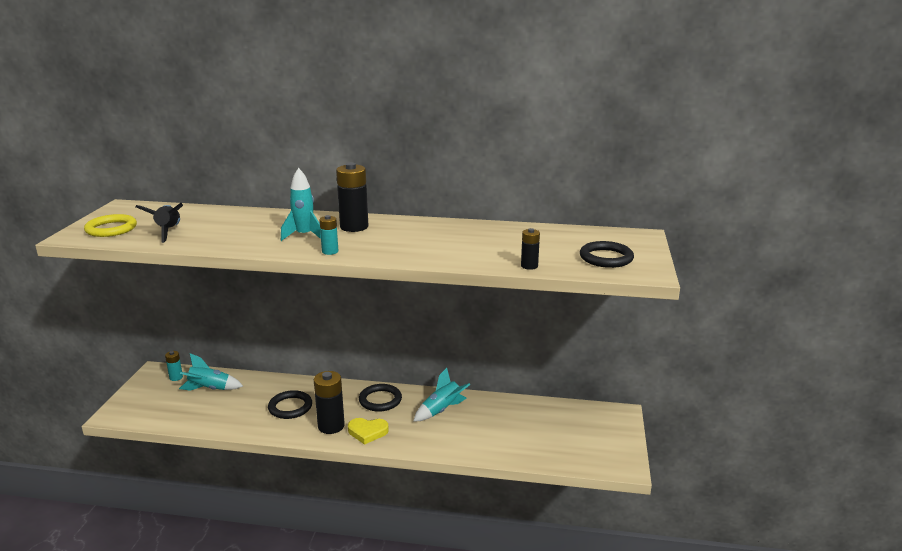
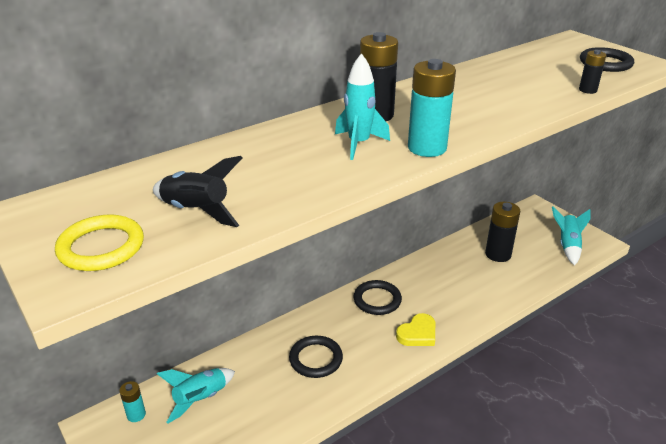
camera: 45 degrees left, 10 degrees up
(330, 251) = (427, 148): turquoise battery -> turquoise battery, size x1.87
(331, 426) = (381, 350): black battery -> black battery (498, 254)
(441, 410) = (435, 277): turquoise rocket -> turquoise rocket (567, 246)

